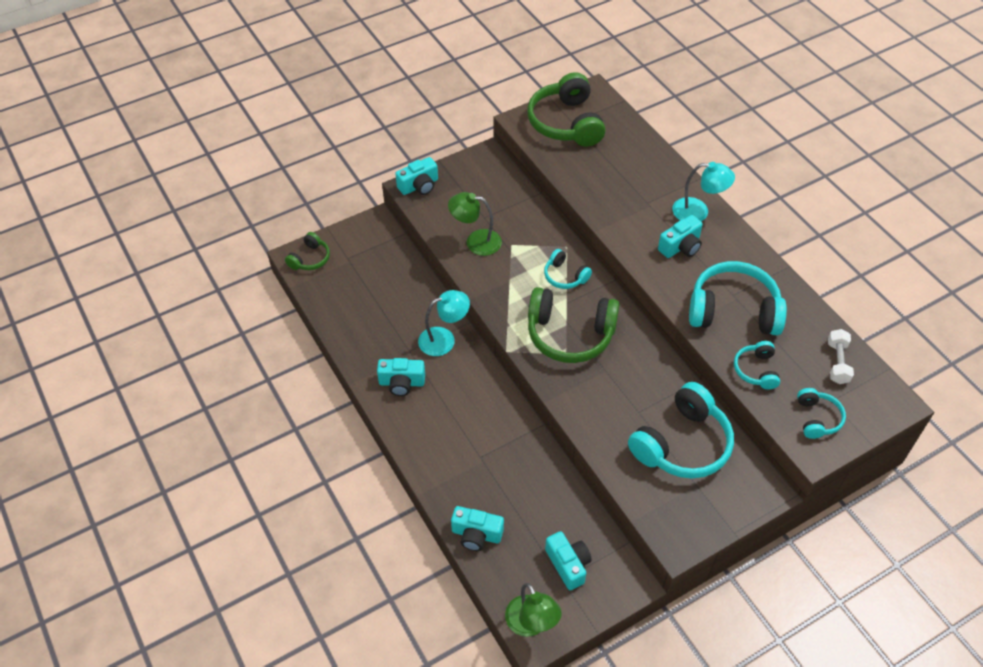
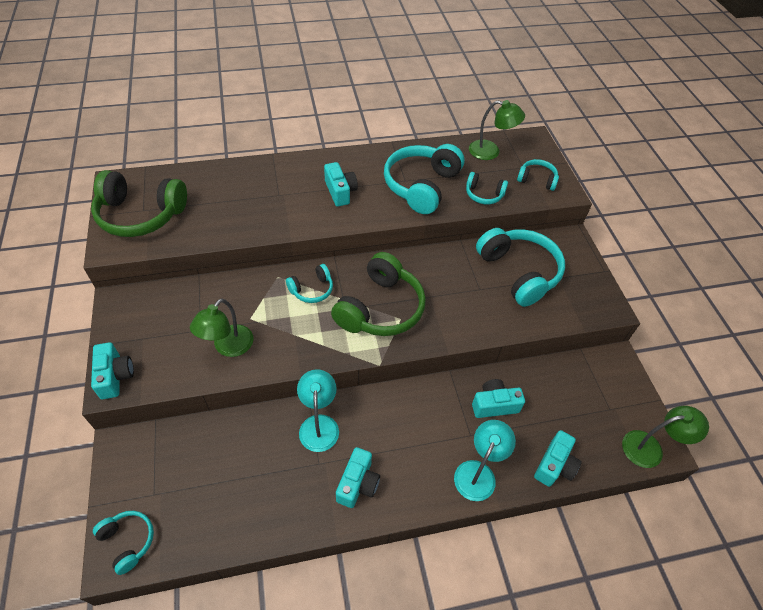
camera: 75 degrees left, 0 degrees up
(310, 259) = (128, 541): green headphones -> turquoise headphones
(568, 564) = (595, 399): turquoise camera -> turquoise camera (494, 405)
(698, 212) = (308, 168): turquoise lamp -> turquoise lamp (478, 472)
(837, 362) = (491, 151): white dumbbell -> green lamp

